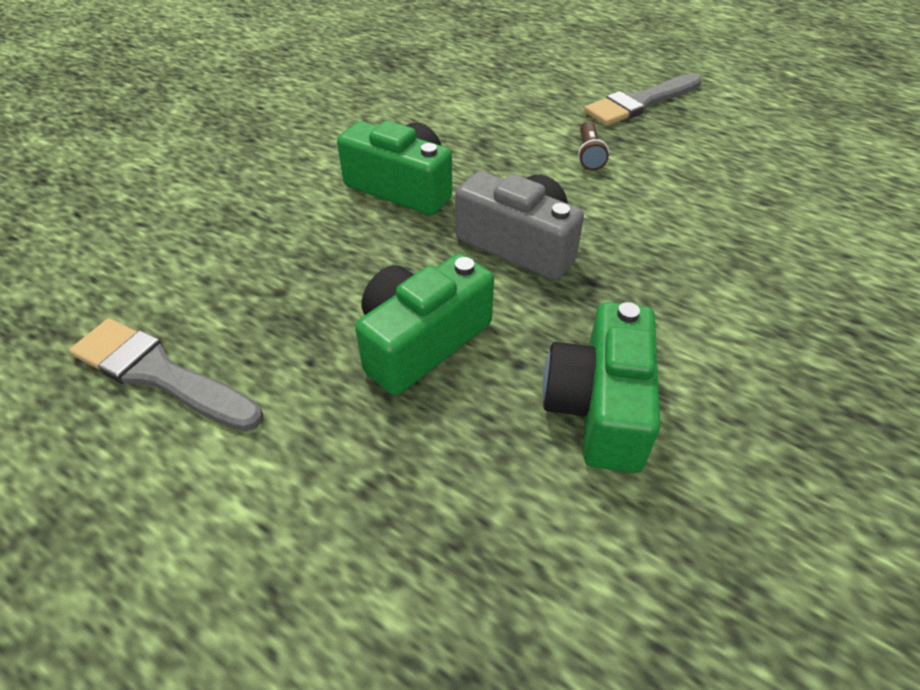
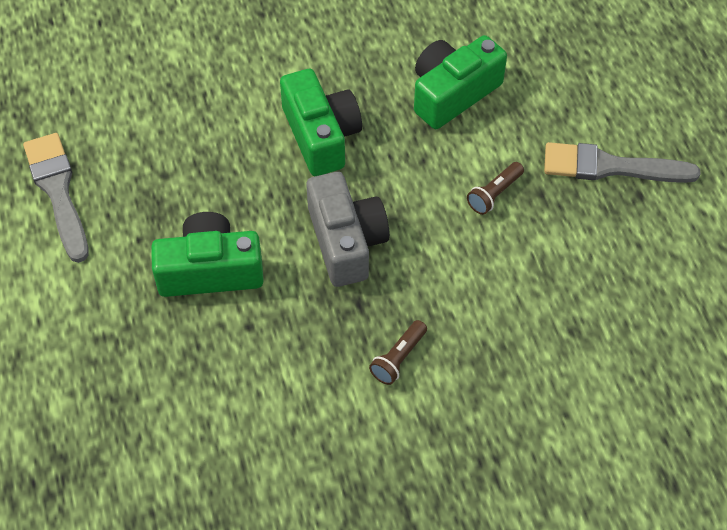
camera: 40 degrees right, 10 degrees up
(599, 406) = (262, 386): green camera -> green camera (453, 93)
(680, 300) = (398, 358): none -> brown flashlight

